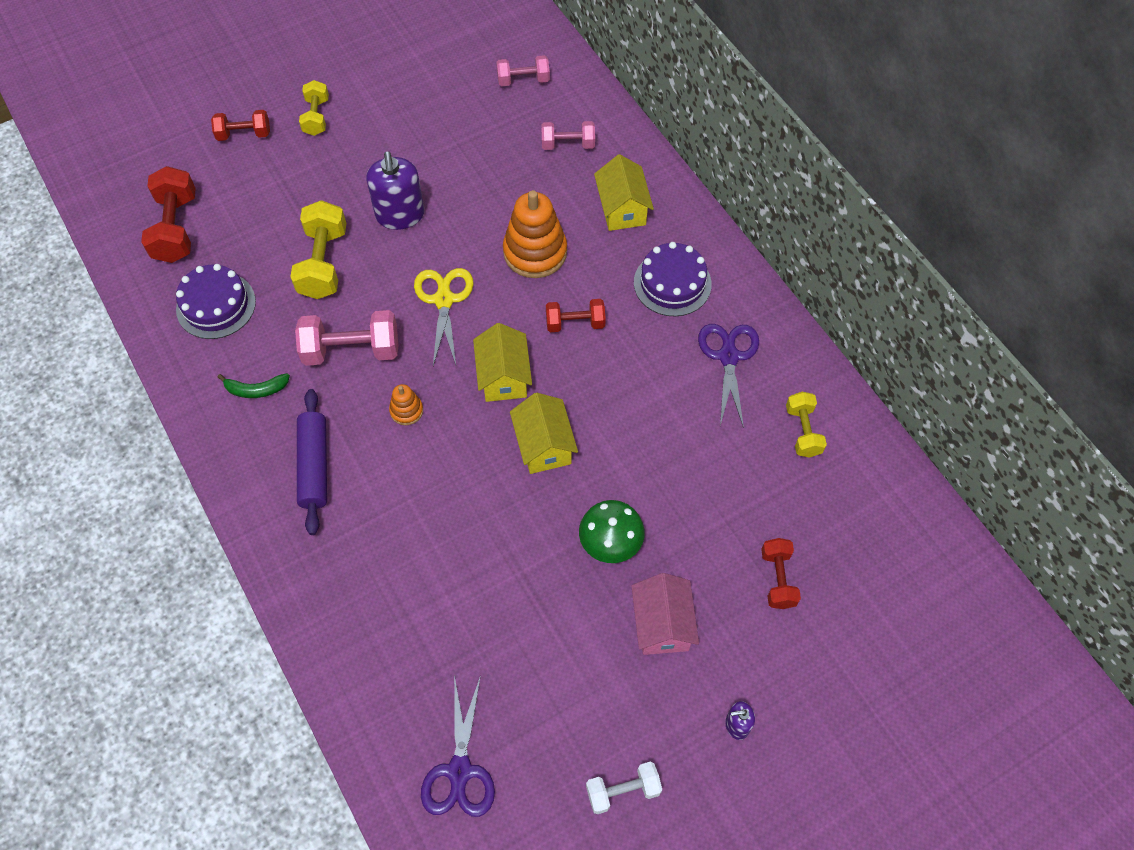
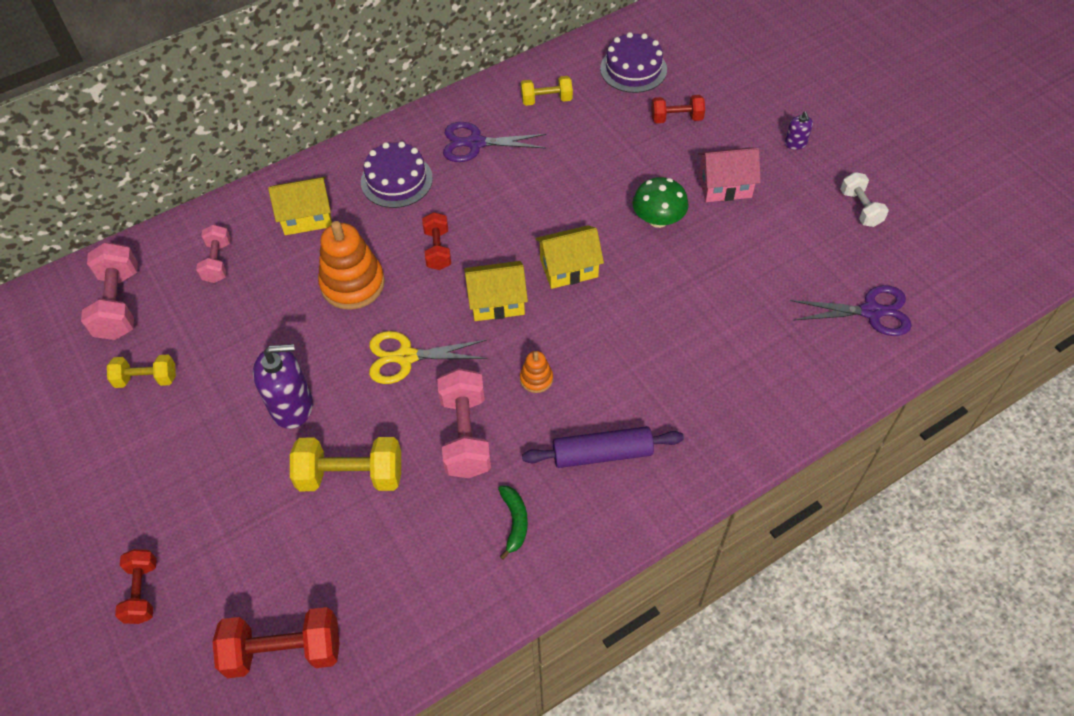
camera: 90 degrees left, 5 degrees down
(216, 305) = (402, 583): purple cake -> purple cake (633, 69)
(316, 117) = (130, 510): yellow dumbbell -> yellow dumbbell (146, 379)
(523, 80) = (119, 304): pink dumbbell -> pink dumbbell, size x1.62

